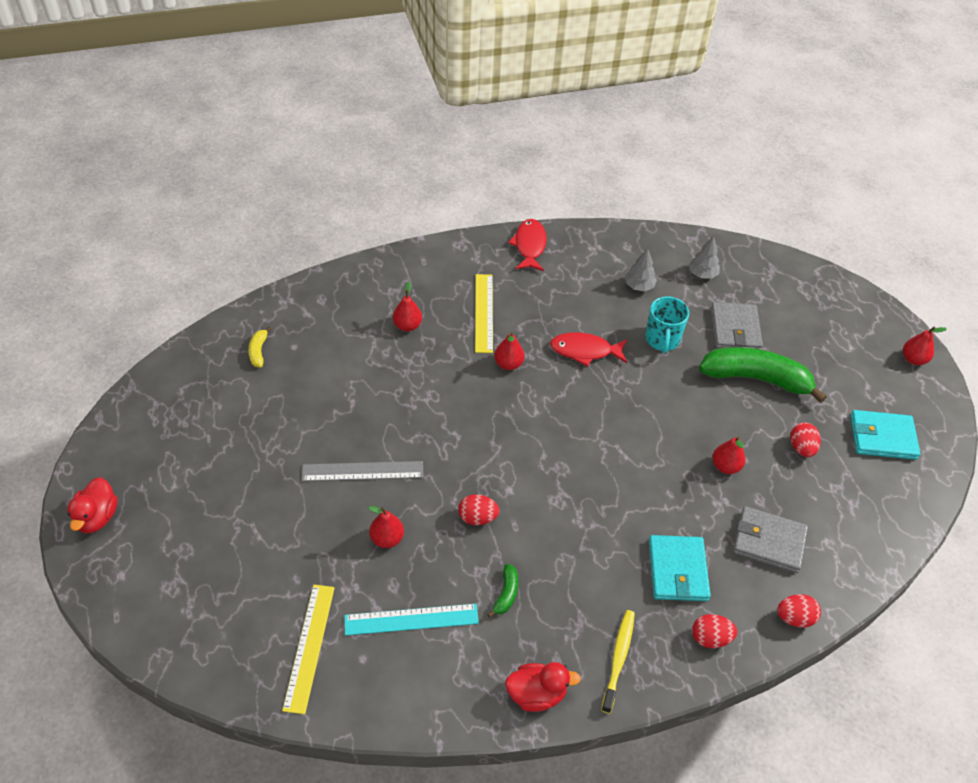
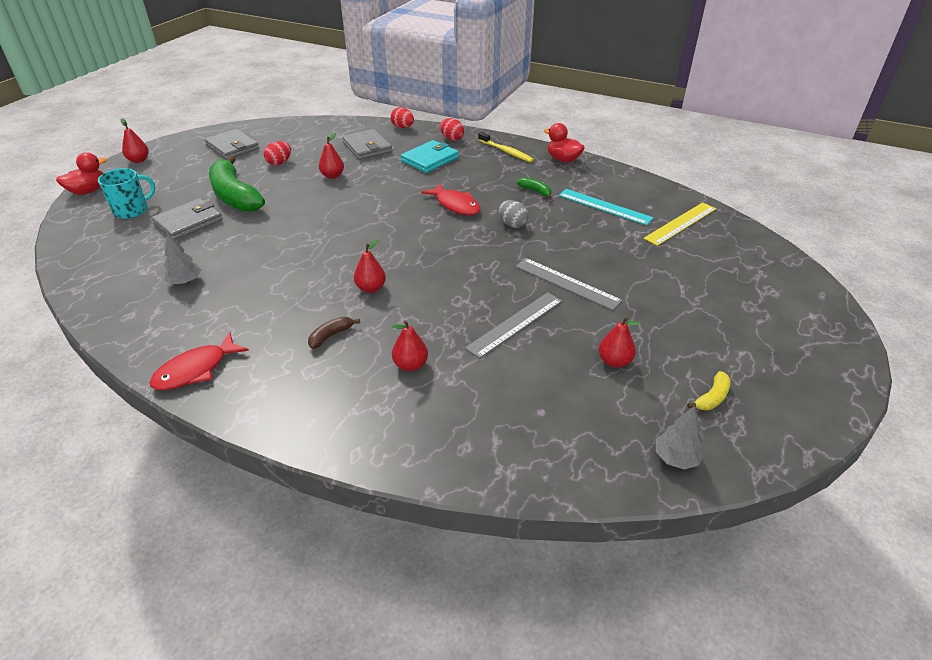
camera: 135 degrees left, 10 degrees down
(97, 517) = (827, 364): red duck -> red duck (88, 191)
(258, 351) = (583, 429): yellow banana -> yellow banana (712, 398)
(368, 402) = (515, 324): none -> grey ruler
(387, 539) = (585, 243): red pear -> red pear (614, 361)
(477, 518) = (512, 224): red egg -> grey egg
(484, 312) = (331, 335): yellow ruler -> brown banana
(506, 594) = (536, 191): green banana -> green banana turned 75 degrees clockwise
(585, 351) = (304, 265): red fish -> red fish (455, 205)
(618, 659) = (506, 151): yellow toothbrush -> yellow toothbrush turned 105 degrees counterclockwise
(662, 340) = (243, 242): turquoise mug -> turquoise mug (132, 210)
(702, 274) = (129, 262): grey tree -> grey tree (676, 458)
(882, 437) = (232, 147): turquoise wallet -> grey wallet

